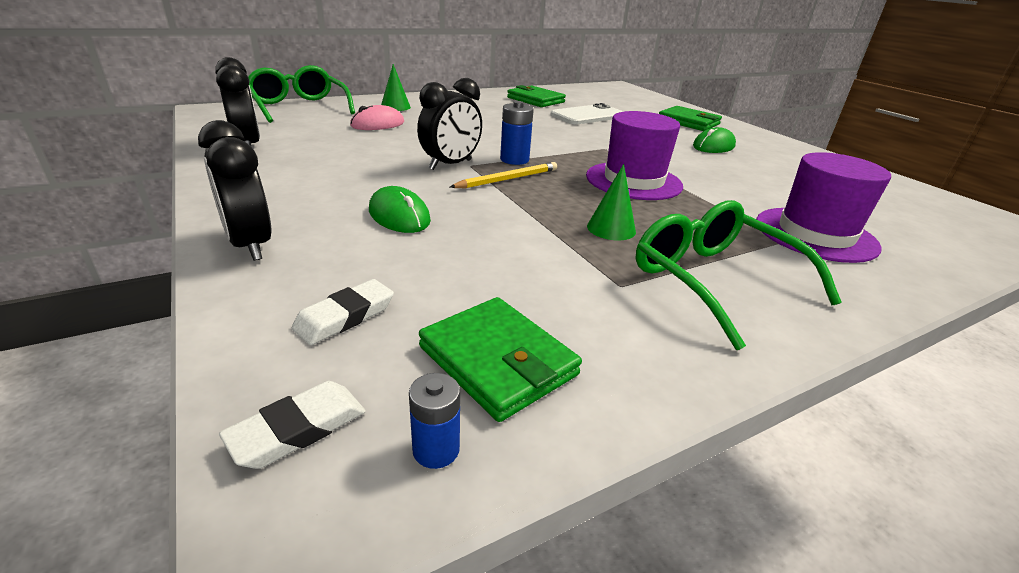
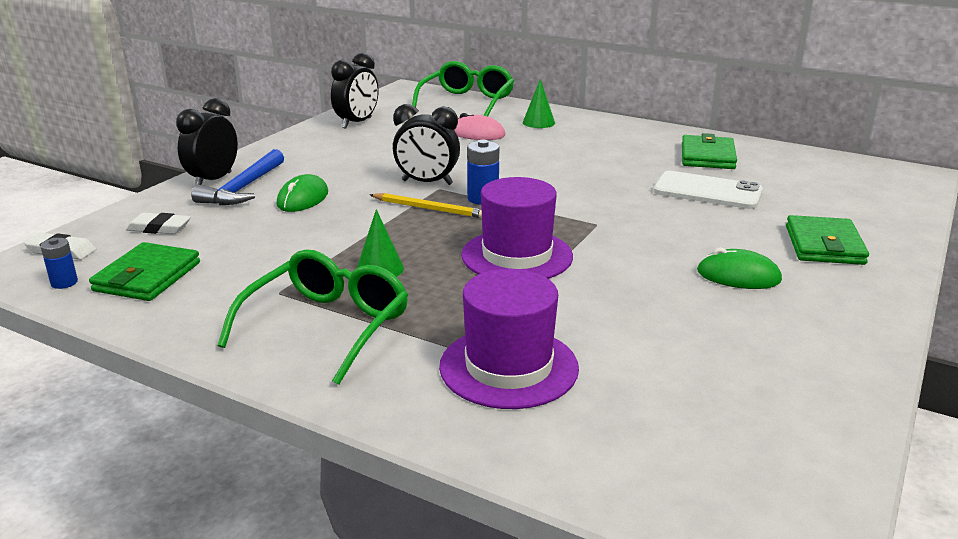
camera: 60 degrees right, 5 degrees down
(312, 235) = (243, 188): none -> blue hammer

